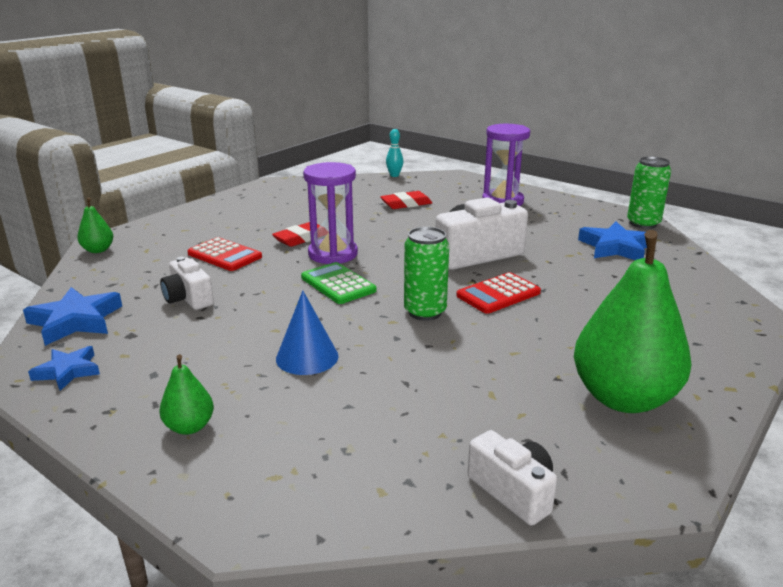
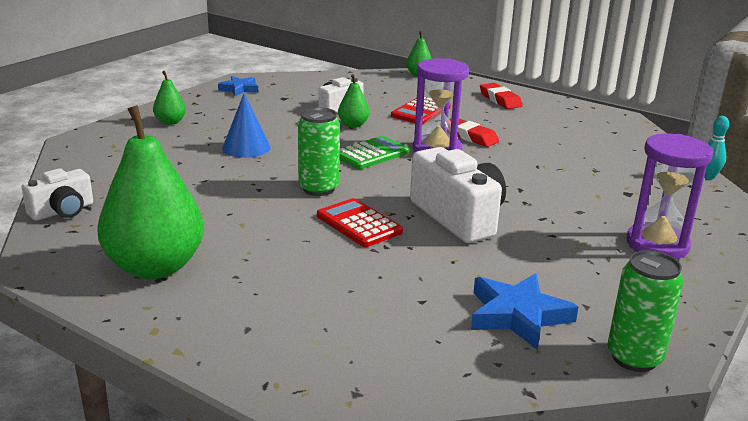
camera: 85 degrees right, 0 degrees up
(76, 321) = (303, 83): blue star -> none
(251, 291) = (353, 125): none -> green pear
(406, 204) = (601, 183): red eraser -> red eraser (500, 100)

